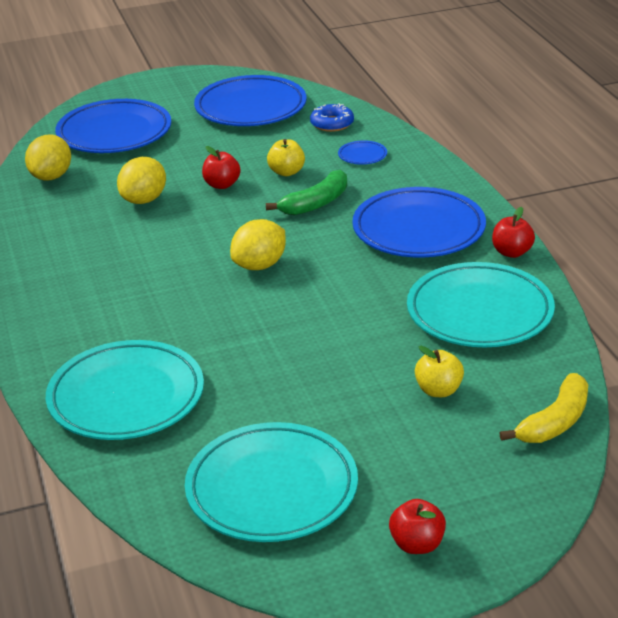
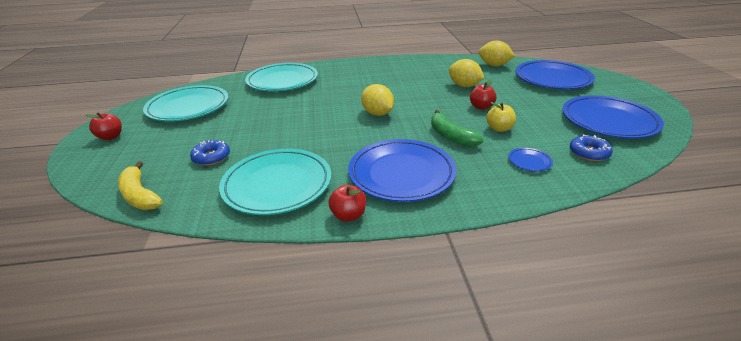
camera: 100 degrees right, 0 degrees up
(438, 390) = (211, 157): yellow apple -> blue donut

